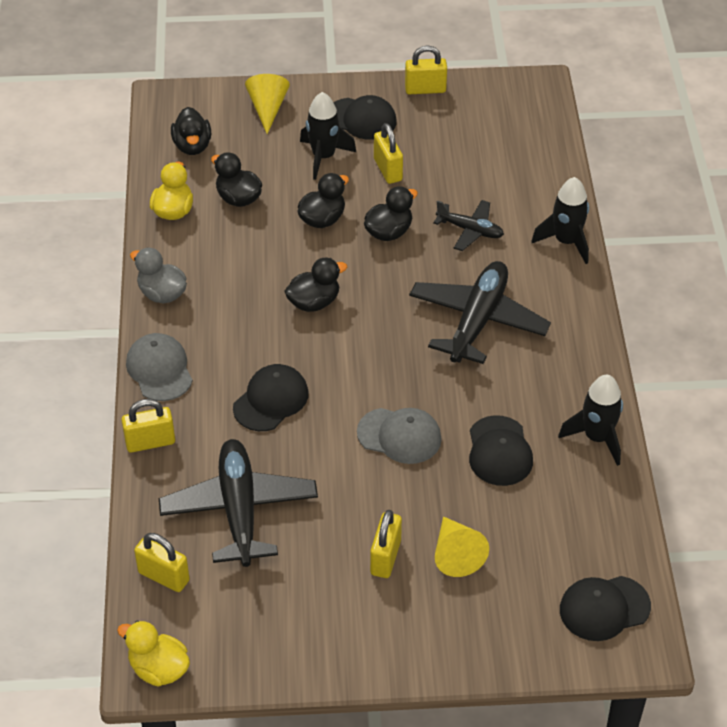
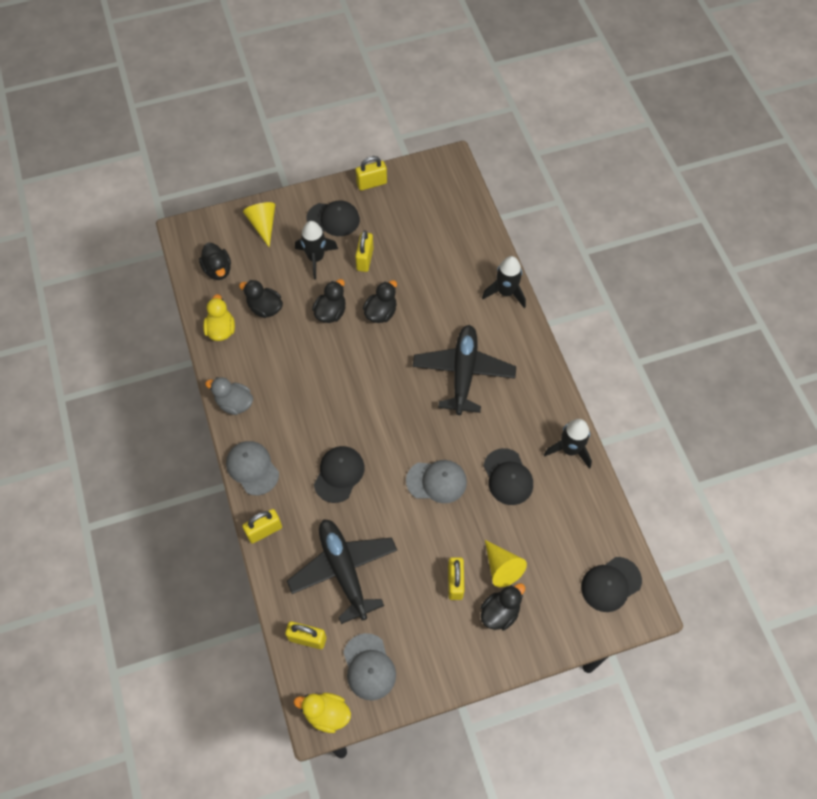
camera: 15 degrees left, 15 degrees up
(234, 628) = (369, 667): none -> grey cap
(314, 302) = (345, 384): black duck -> black duck (500, 612)
(388, 170) = (365, 259): yellow padlock -> yellow padlock turned 45 degrees clockwise
(470, 230) = (437, 298): black plane -> none

